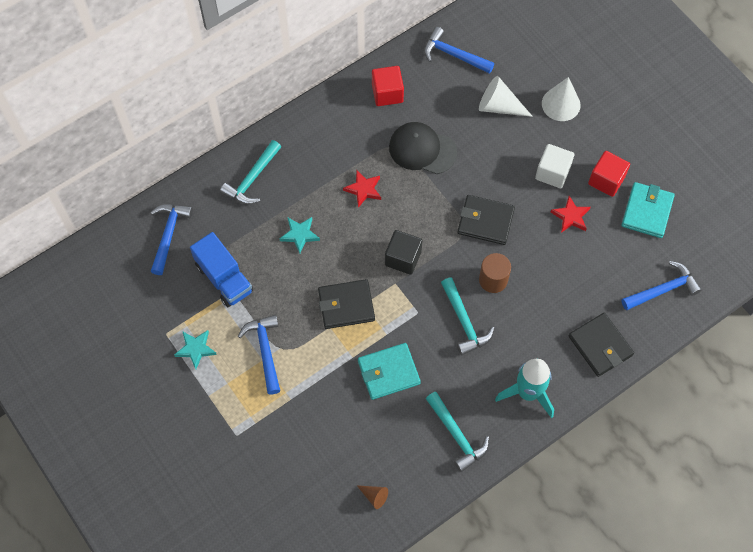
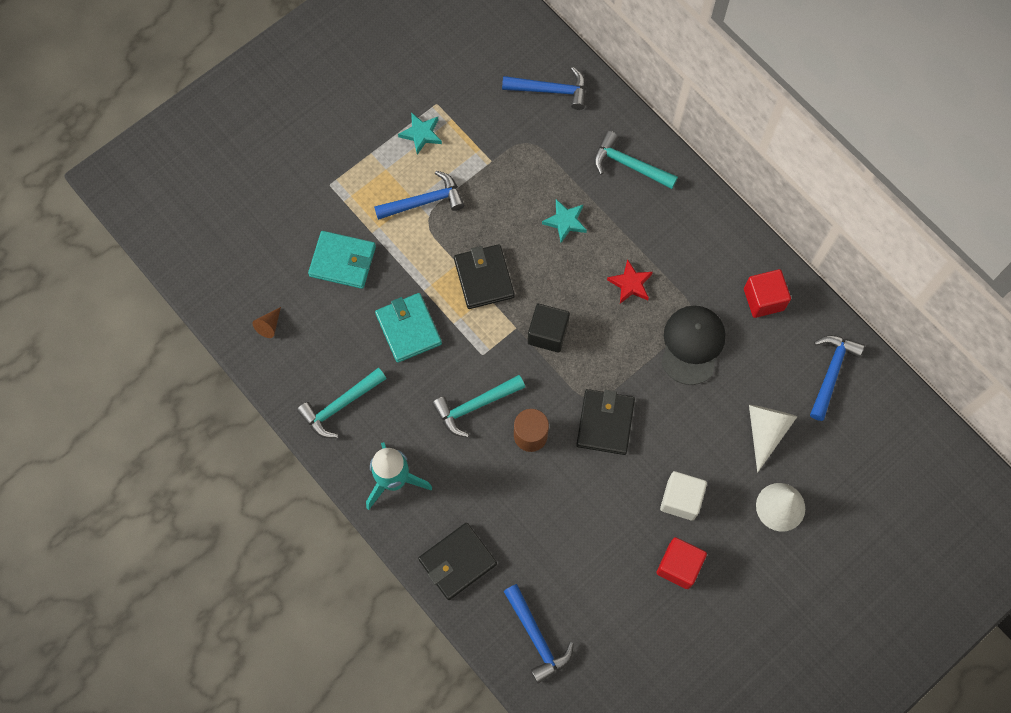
camera: 85 degrees right, 5 degrees up
(224, 278) = (505, 151): blue truck -> none
(570, 216) = (623, 523): red star -> none
(647, 211) = (641, 617): turquoise wallet -> turquoise wallet (343, 261)

